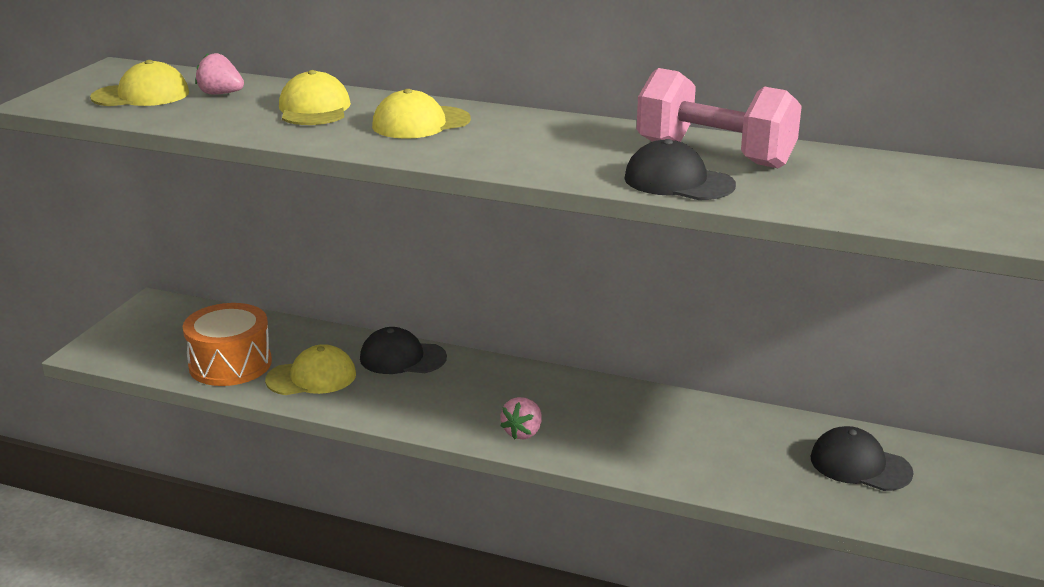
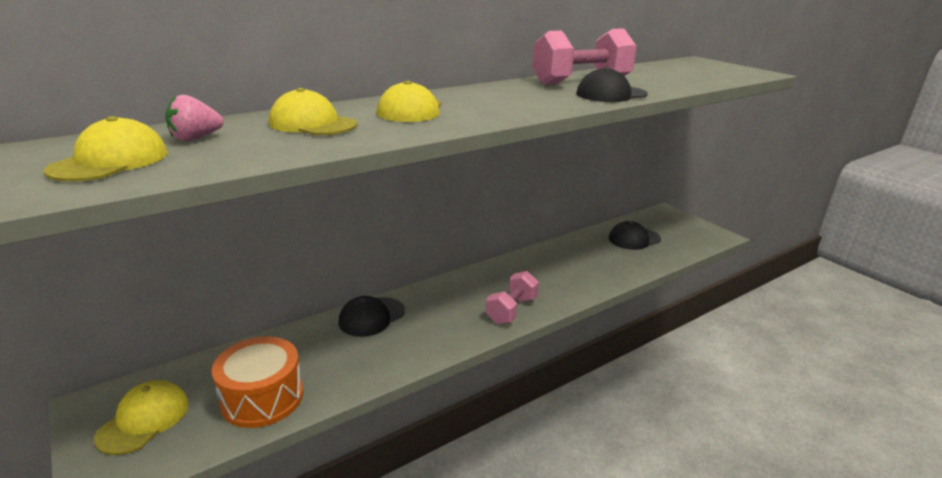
camera: 55 degrees left, 0 degrees up
(311, 377) = (341, 364): yellow cap -> yellow cap (144, 420)
(523, 432) = (511, 310): pink strawberry -> pink dumbbell

